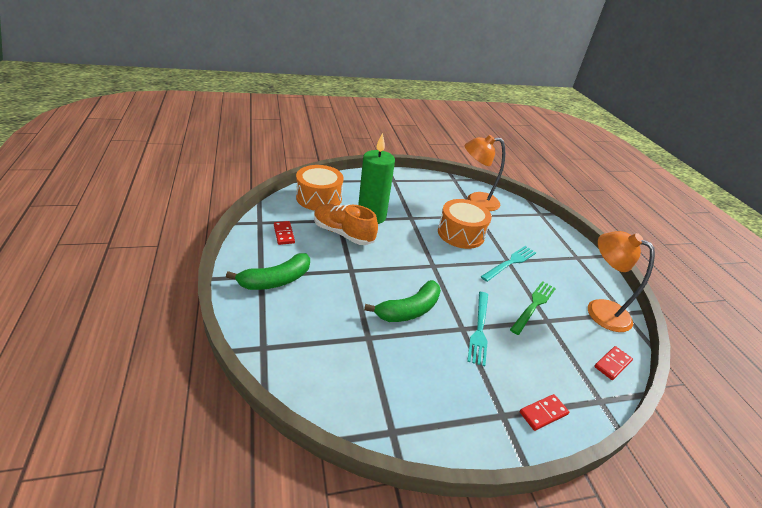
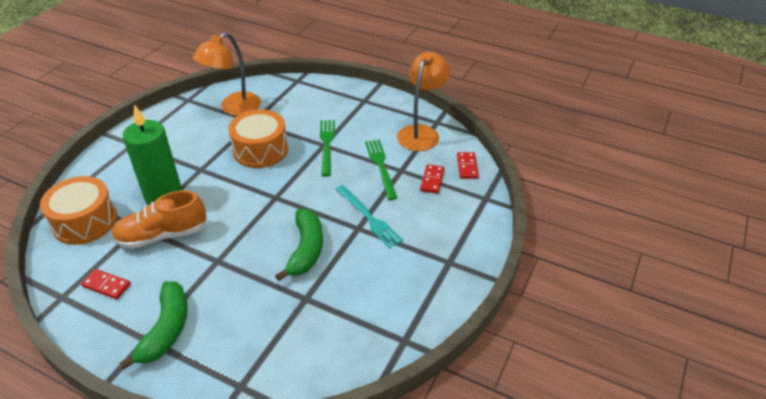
camera: 45 degrees left, 5 degrees up
(510, 263) = (327, 145): turquoise fork -> green fork
(543, 413) = (467, 237): red domino -> red domino (432, 180)
(599, 310) = (421, 132): orange lamp -> orange lamp turned 120 degrees clockwise

